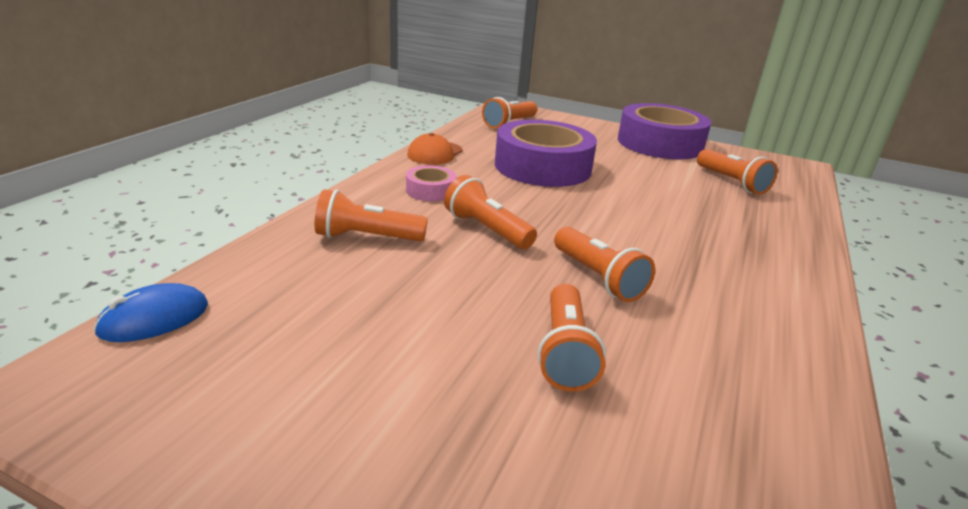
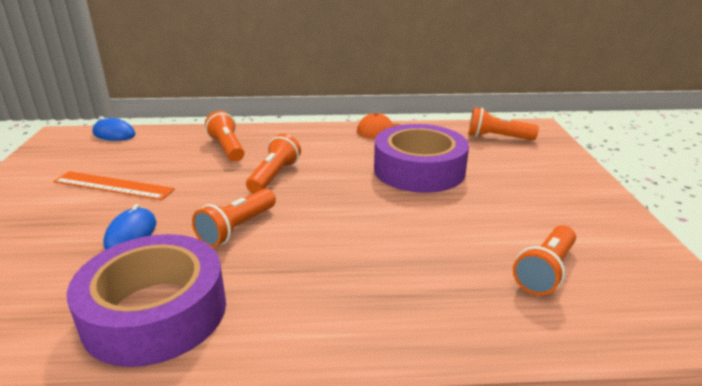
camera: 65 degrees right, 0 degrees up
(392, 348) = (113, 185): none -> orange ruler
(430, 190) = (315, 146): pink tape -> none
(565, 352) = (131, 234): orange flashlight -> blue mouse
(660, 143) = (592, 211): purple tape -> purple tape (155, 312)

